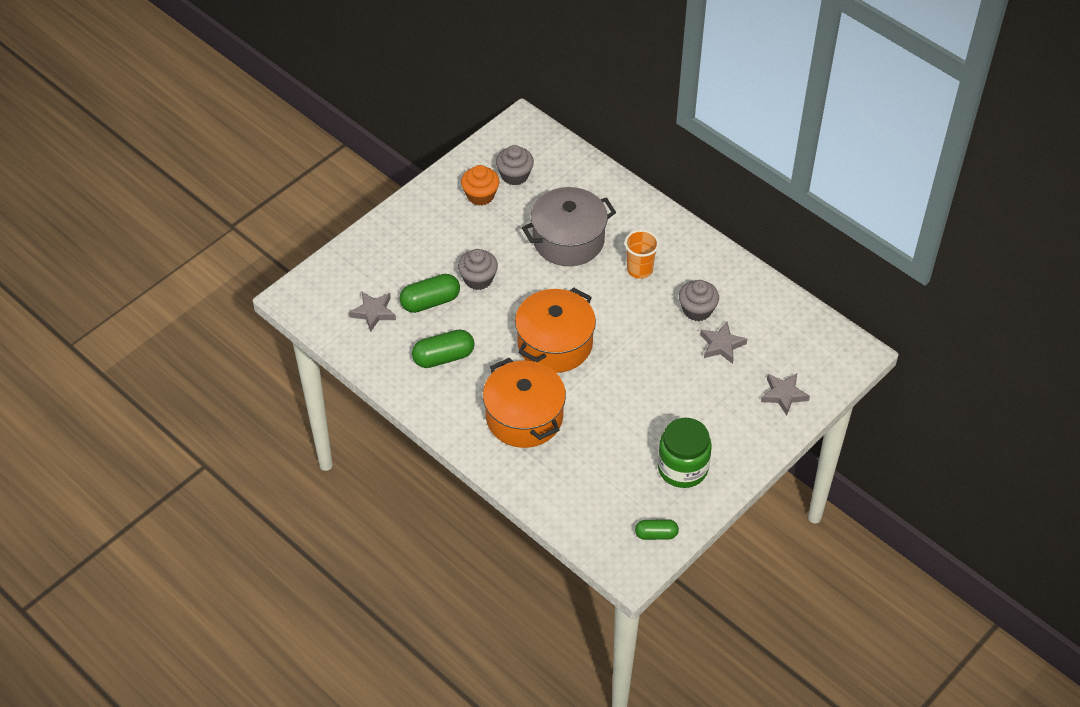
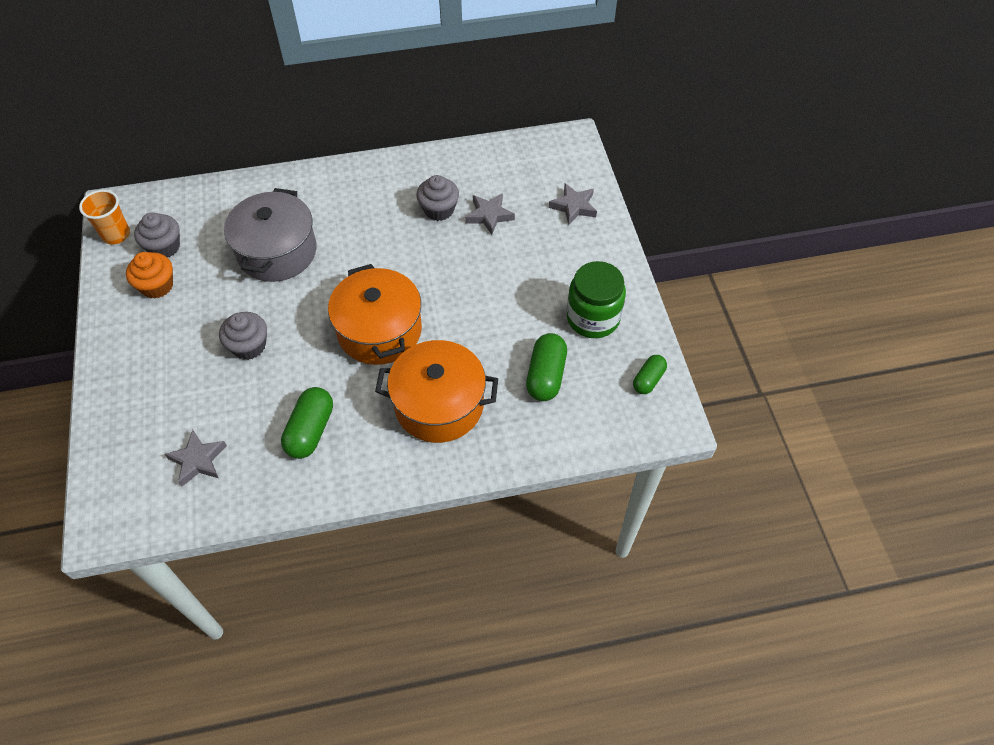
camera: 55 degrees left, 5 degrees up
(430, 302) = (235, 401): green capsule -> green capsule (545, 375)
(639, 269) = (359, 222): orange cup -> orange cup (116, 235)

